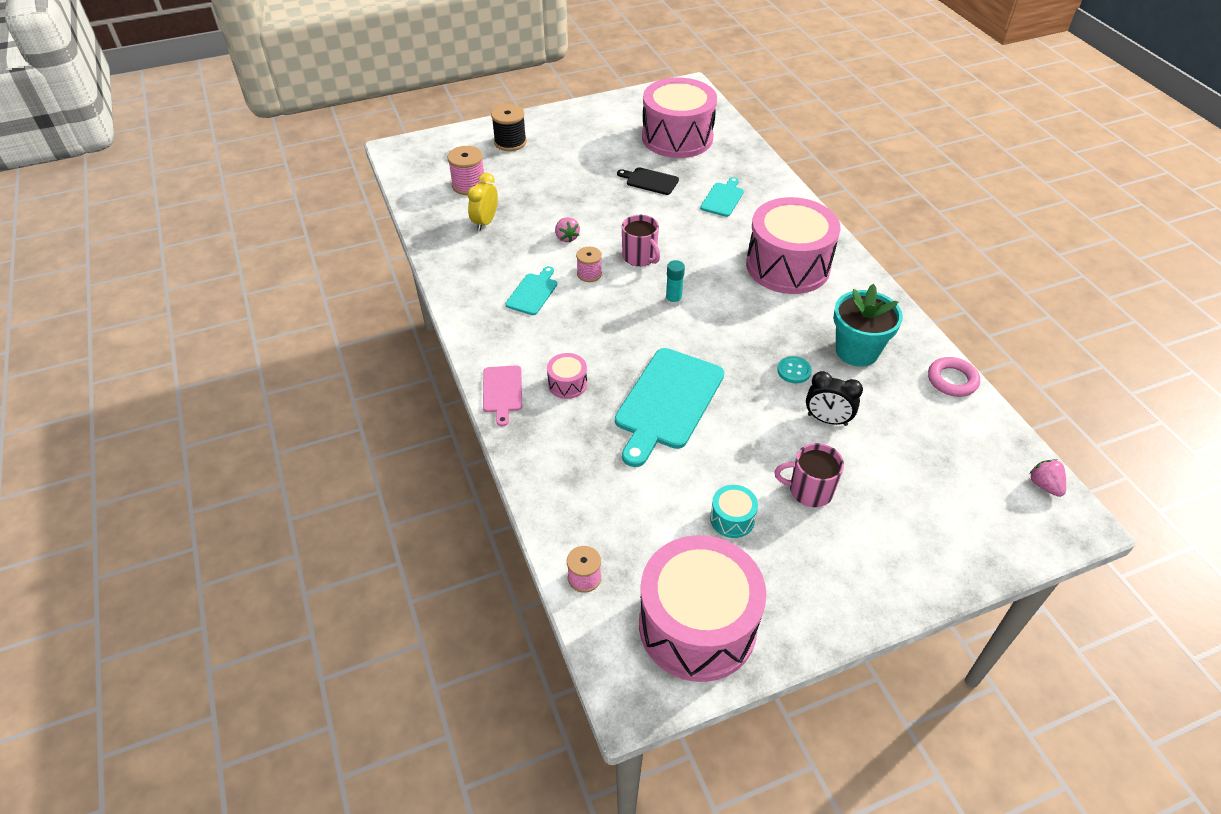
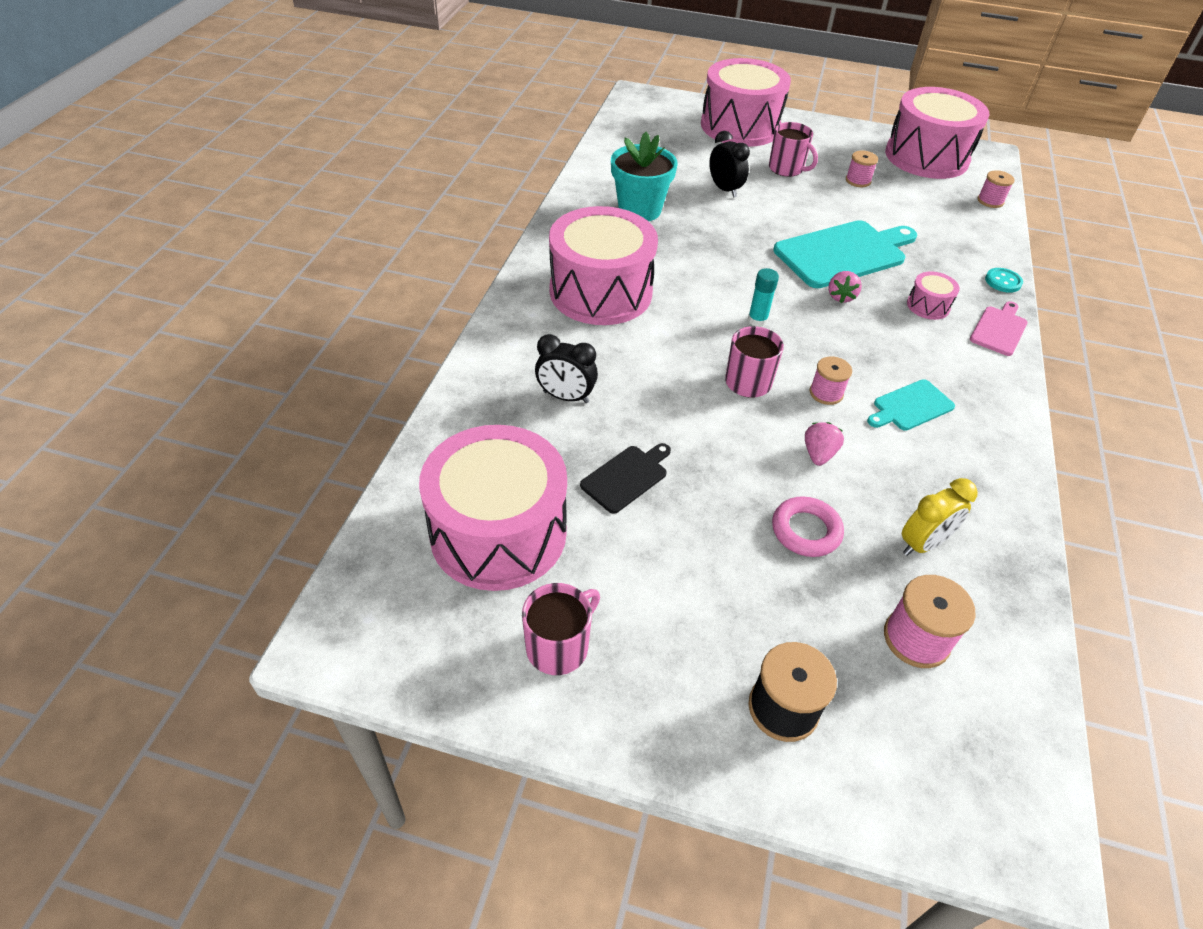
camera: 145 degrees left, 0 degrees up
(610, 120) = (559, 646): none -> pink mug
(650, 181) = (627, 477): black cutting board -> black cutting board turned 105 degrees counterclockwise
(723, 198) = (566, 397): turquoise cutting board -> black clock
(732, 519) = (858, 181): turquoise drum -> pink spool
(794, 371) = (710, 223): turquoise button -> turquoise button (1003, 281)
(922, 537) = (740, 126): none -> pink drum
(952, 380) = (597, 165): pink ring -> pink ring (806, 530)
(1044, 485) = (629, 110): pink strawberry -> pink strawberry (841, 297)

